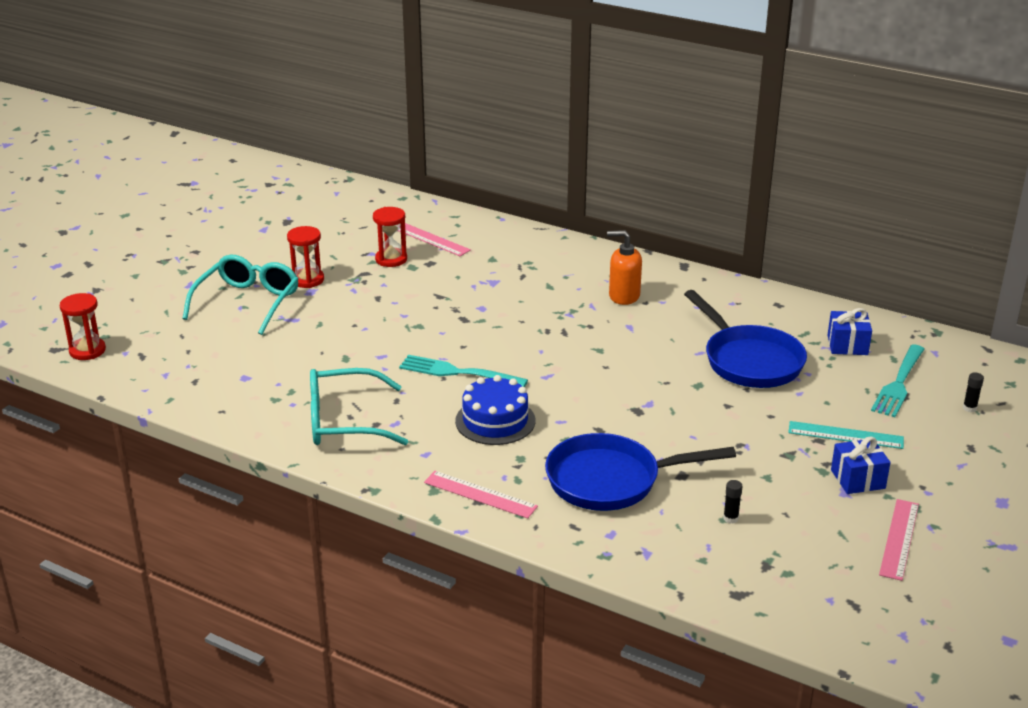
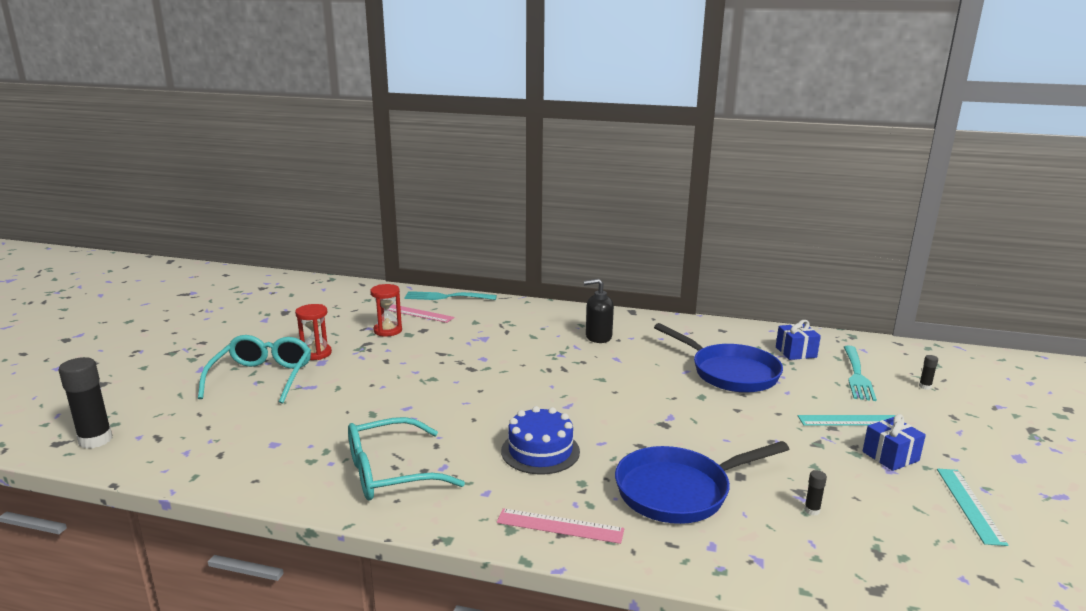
camera: 15 degrees left, 10 degrees down
(87, 351) = (95, 440): red hourglass -> black glue stick
(459, 372) = (486, 413): turquoise fork -> turquoise fork (447, 297)
(624, 296) = (598, 337): orange soap dispenser -> black soap dispenser
(899, 539) = (969, 505): pink ruler -> turquoise ruler

